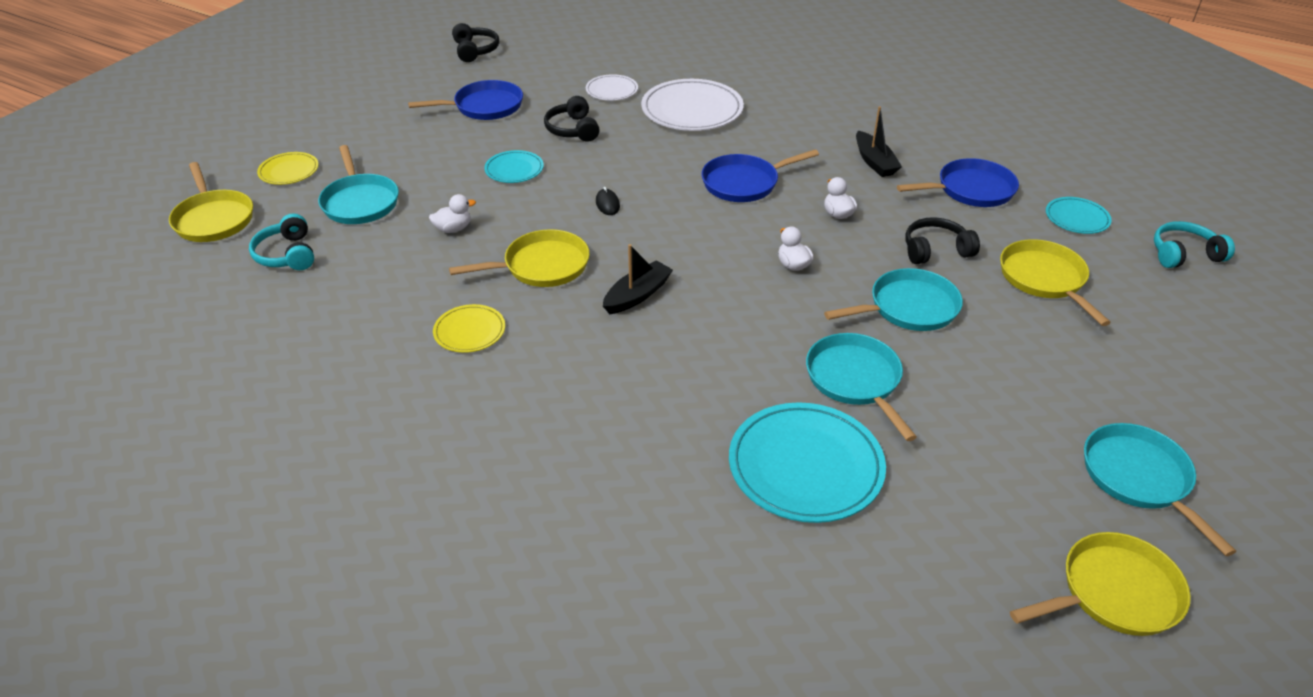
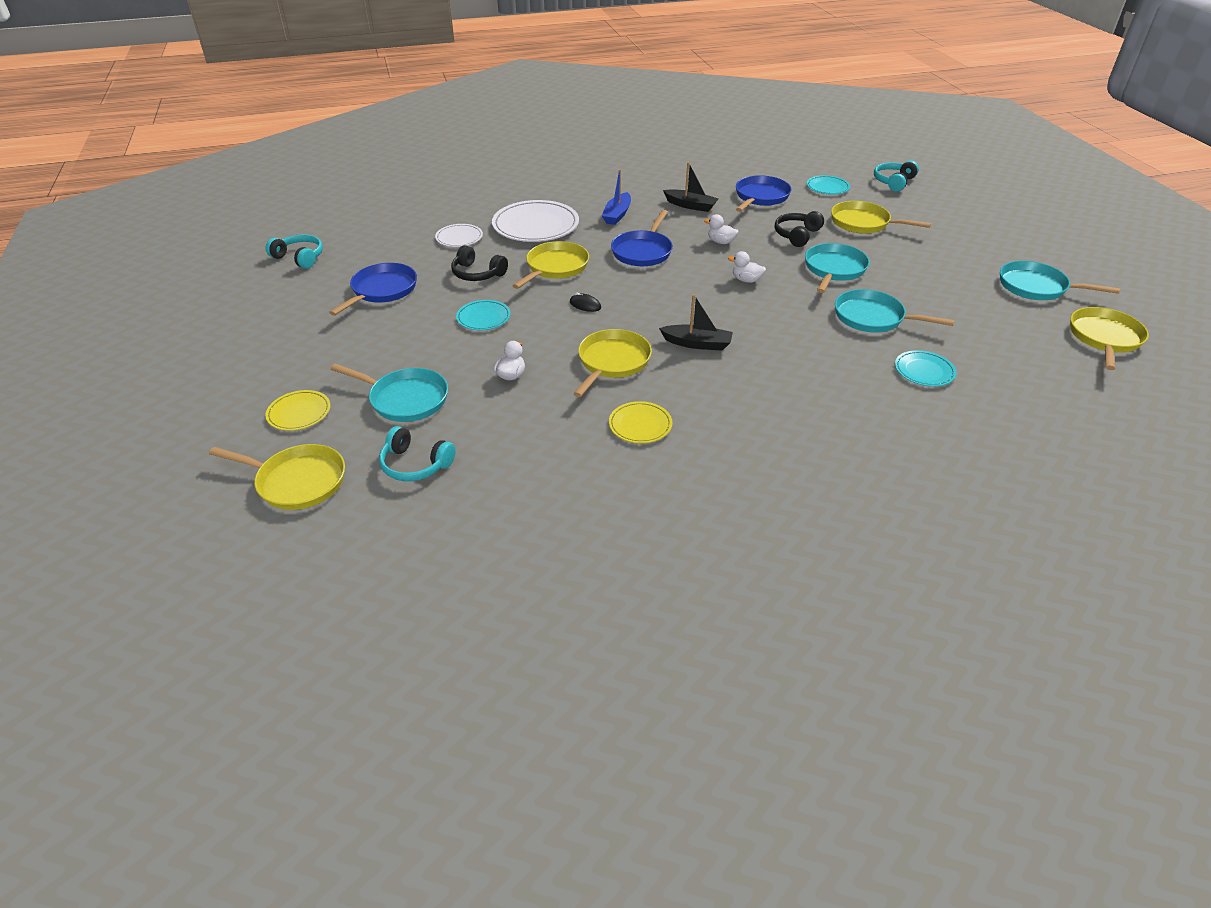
camera: 45 degrees left, 0 degrees up
(475, 50) = (299, 258): black headphones -> turquoise headphones
(637, 295) = (697, 344): black boat -> black boat turned 105 degrees clockwise
(642, 157) = (555, 267): none -> yellow pan
(783, 135) = (617, 215): none -> blue boat
(805, 466) = (924, 371): turquoise plate -> turquoise plate, size x0.53

